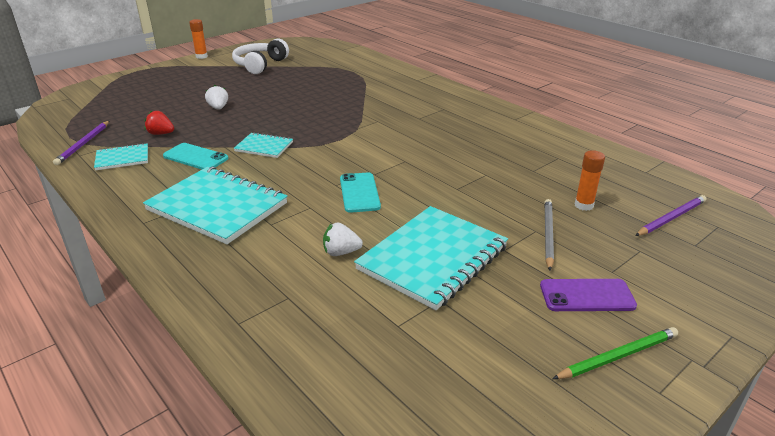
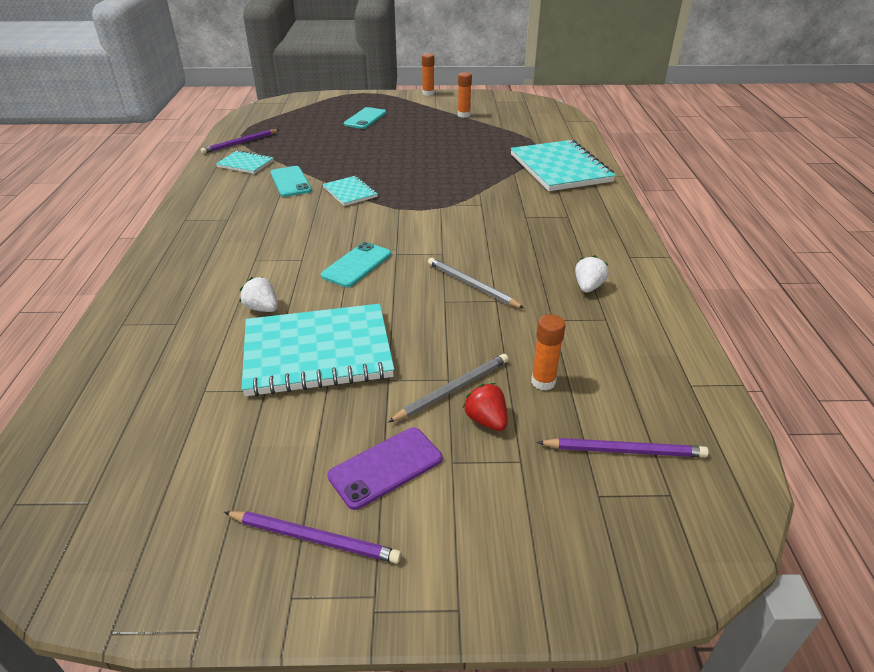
camera: 40 degrees right, 5 degrees up
(161, 134) = (298, 153): red strawberry -> red strawberry (486, 420)
(177, 90) = (365, 118): none -> turquoise phone
(217, 207) = (243, 229): turquoise notebook -> turquoise notebook (560, 168)
(218, 108) = (370, 145): white strawberry -> white strawberry (588, 287)
(260, 65) = (464, 115): white headphones -> orange glue stick
(457, 172) = (472, 285): none -> grey pencil
(587, 296) = (386, 467): purple phone -> purple phone turned 75 degrees counterclockwise
(617, 356) = (314, 538): green pencil -> purple pencil

